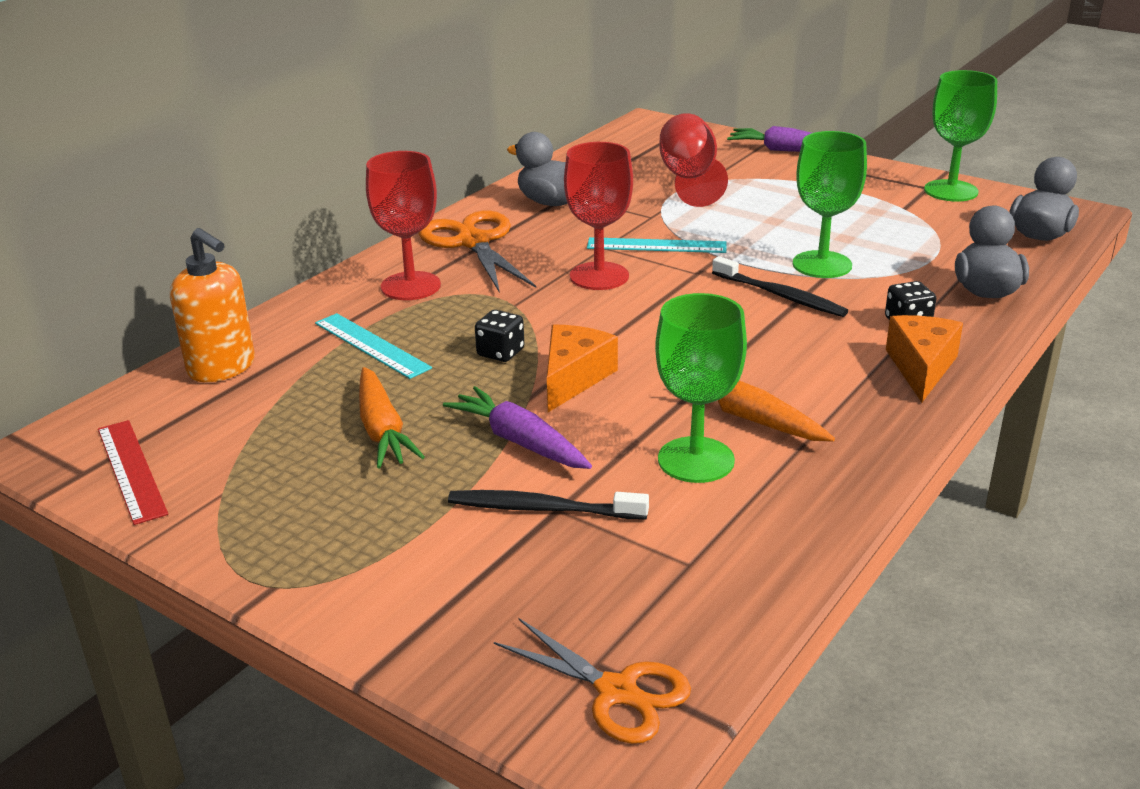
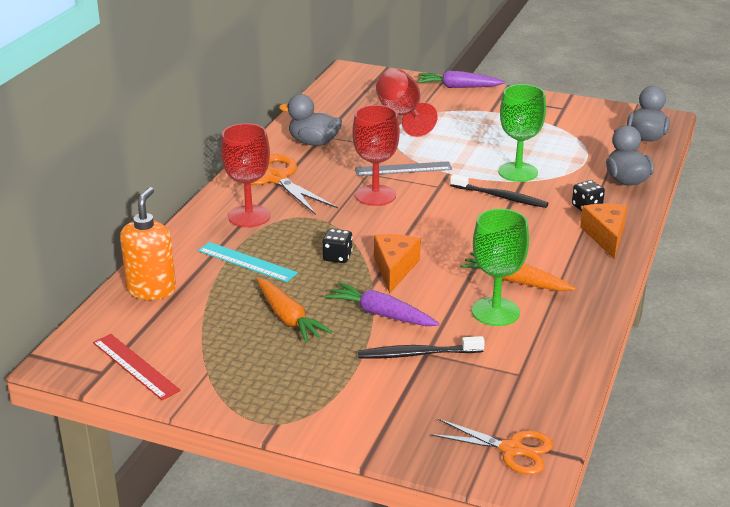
camera: 15 degrees left, 0 degrees up
(222, 368) = (151, 290): orange soap dispenser -> orange soap dispenser turned 105 degrees counterclockwise
(656, 246) = (403, 169): turquoise ruler -> grey ruler
(951, 191) = (579, 109): green goblet -> none

